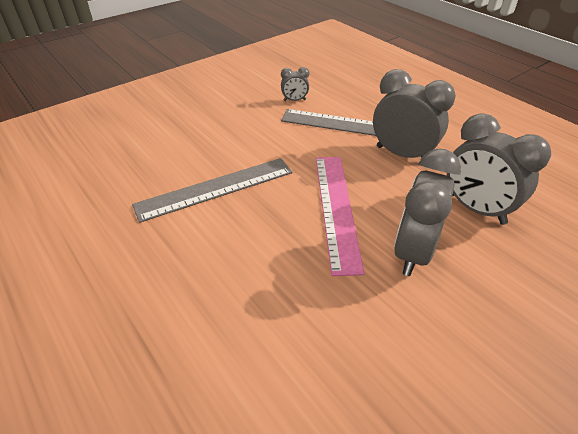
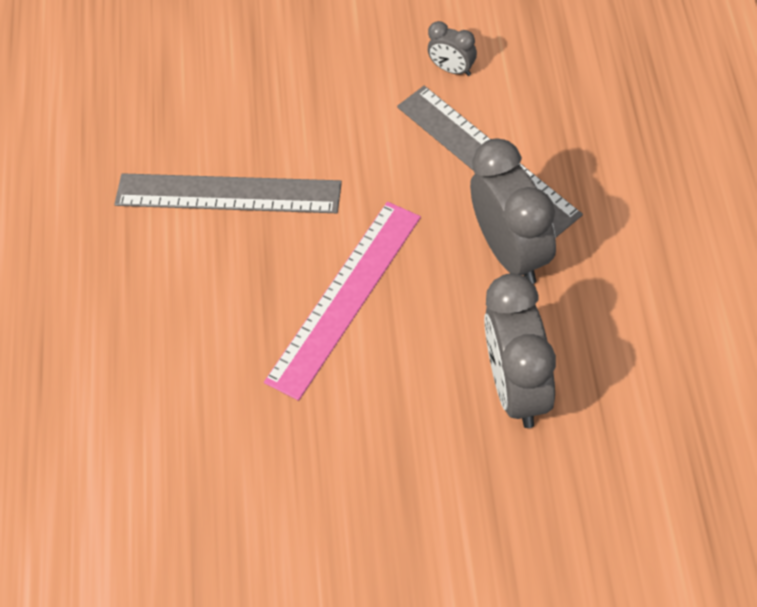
camera: 40 degrees right, 15 degrees up
(413, 252) = (378, 403): grey clock -> none

